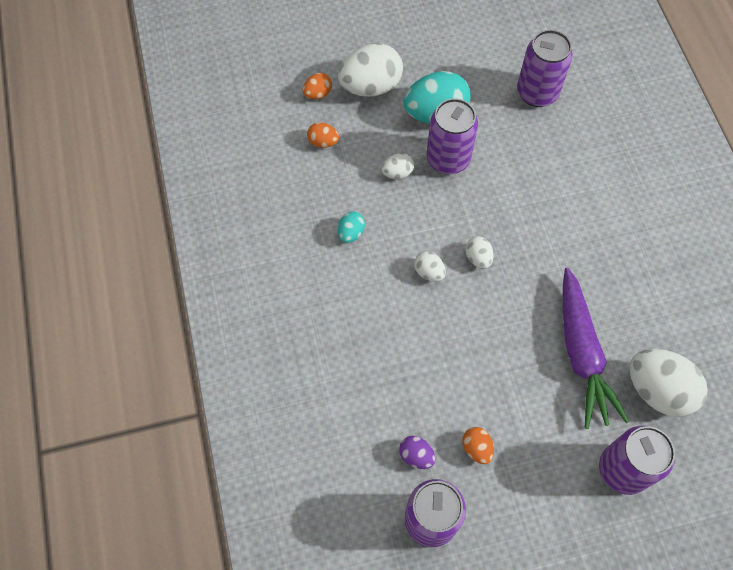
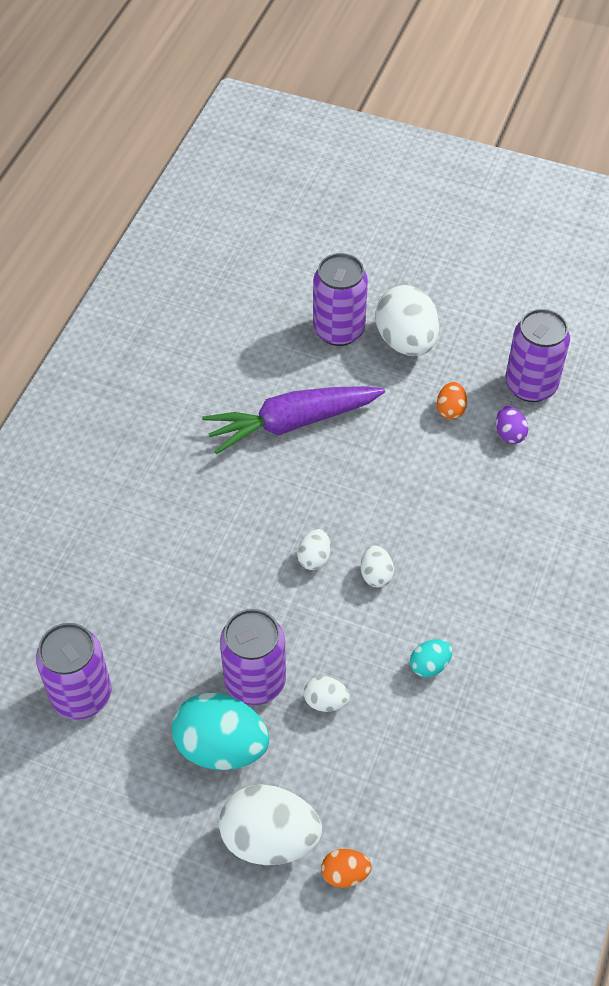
camera: 145 degrees left, 10 degrees down
(323, 142) = (385, 798): orange egg -> none
(581, 353) = (292, 423): purple carrot -> purple carrot turned 135 degrees counterclockwise
(658, 390) = (253, 361): white egg -> white egg (406, 341)

